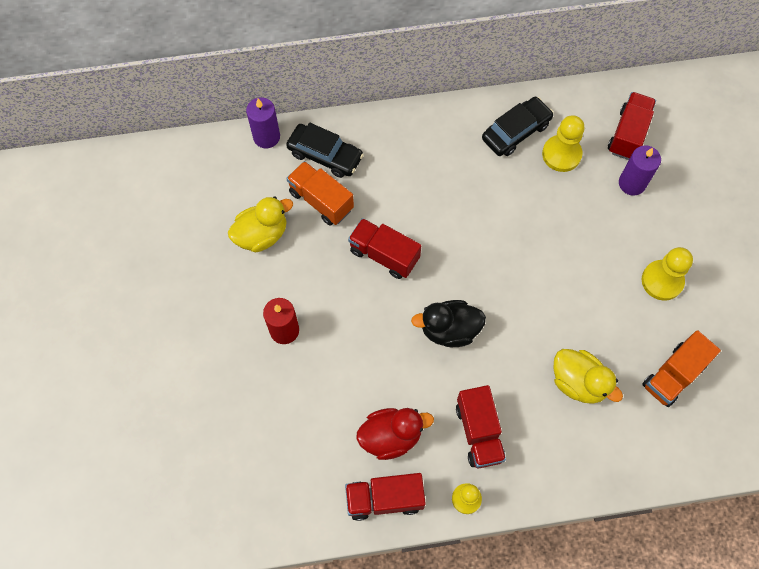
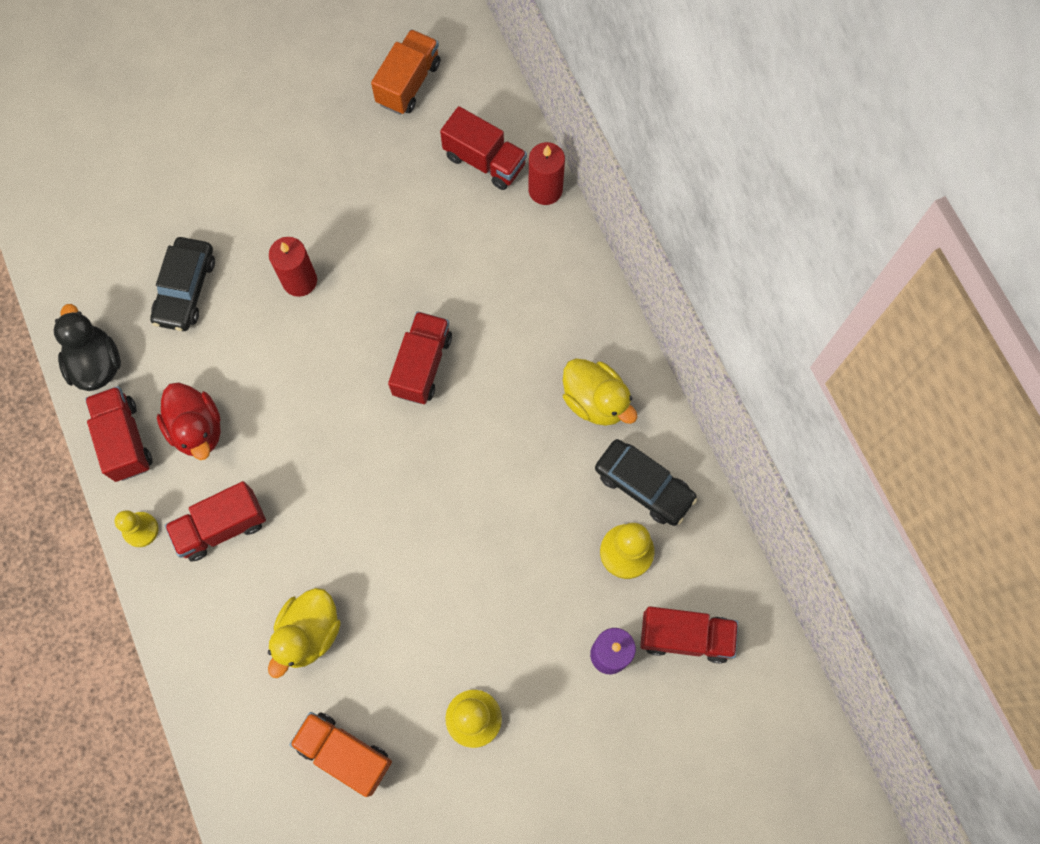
camera: 75 degrees right, 5 degrees up
(227, 172) = (484, 161): none -> red truck
(262, 235) = (413, 222): yellow duck -> yellow duck (595, 401)
(266, 137) = (545, 190): purple candle -> red candle
(321, 201) = (475, 275): orange truck -> orange truck (408, 83)
(325, 155) = (539, 262): black car -> black car (186, 289)
(449, 330) = (342, 464): black duck -> black duck (96, 364)

